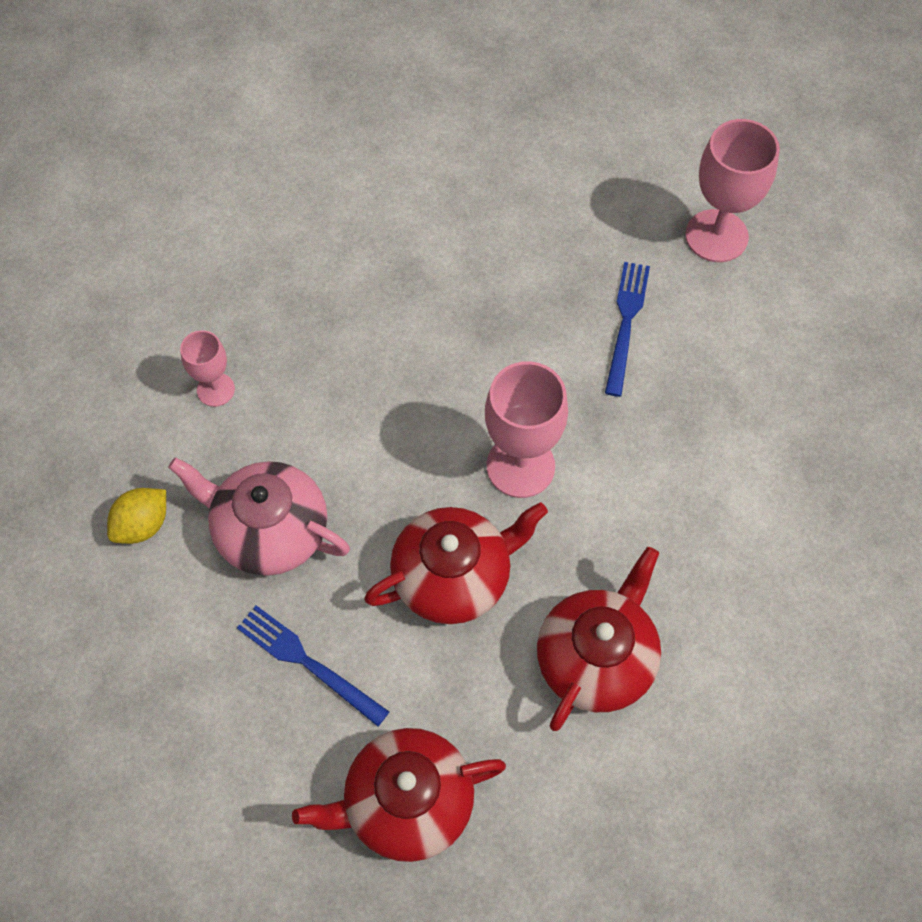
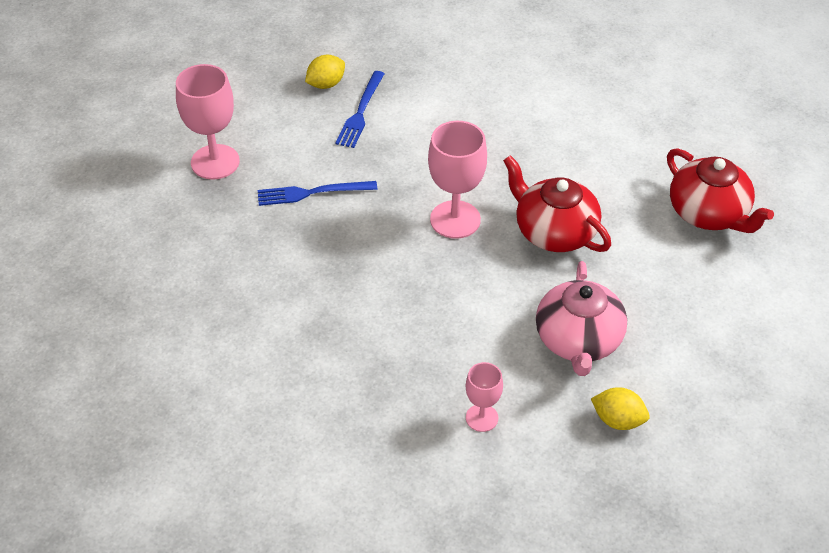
camera: 110 degrees left, 15 degrees down
(308, 663) = (657, 287): blue fork -> blue fork (360, 112)
(596, 658) = (567, 153): red teapot -> none
(836, 394) = (326, 84): none -> yellow lemon

